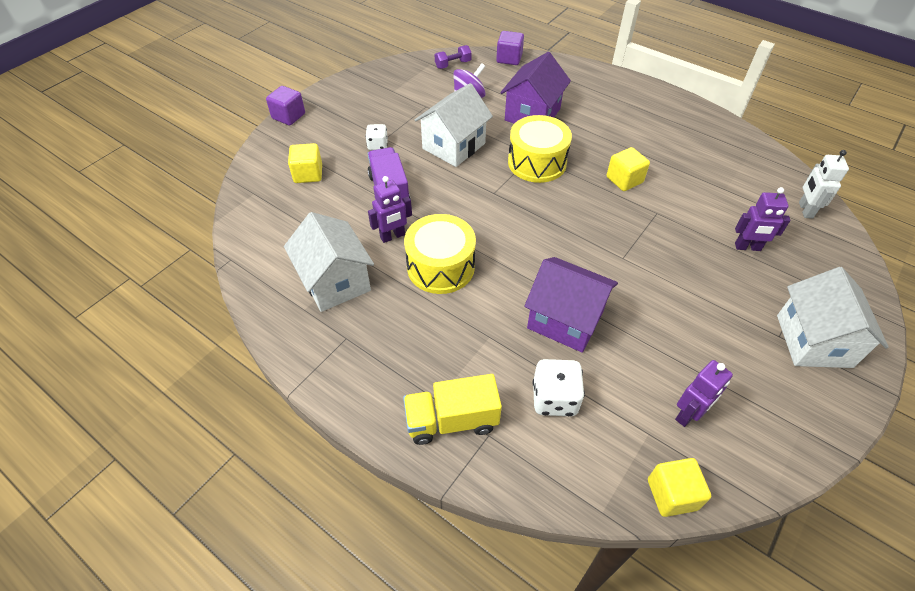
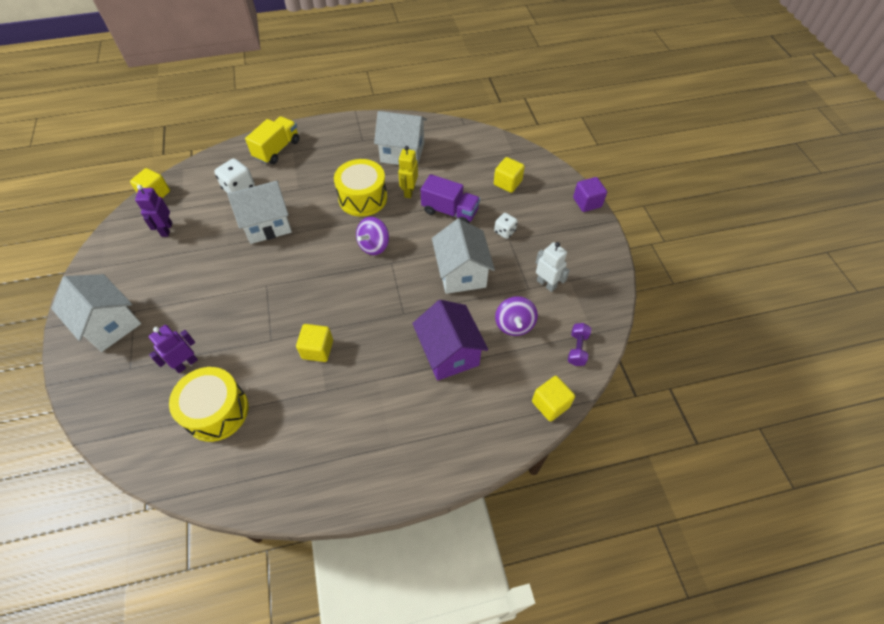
camera: 130 degrees right, 5 degrees up
(392, 236) = (409, 191): purple robot -> yellow robot
(490, 216) = (374, 245): none -> purple spinning top
(509, 58) = (550, 404): purple cube -> yellow cube
(537, 162) = (393, 309): yellow drum -> yellow drum (216, 411)
(565, 320) = (267, 224): purple house -> white house
(805, 210) = (155, 444): white robot -> white robot (546, 284)

